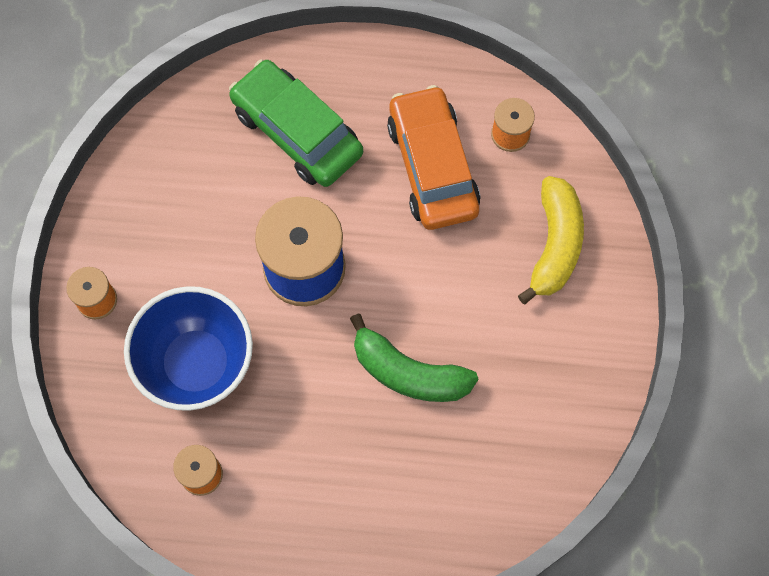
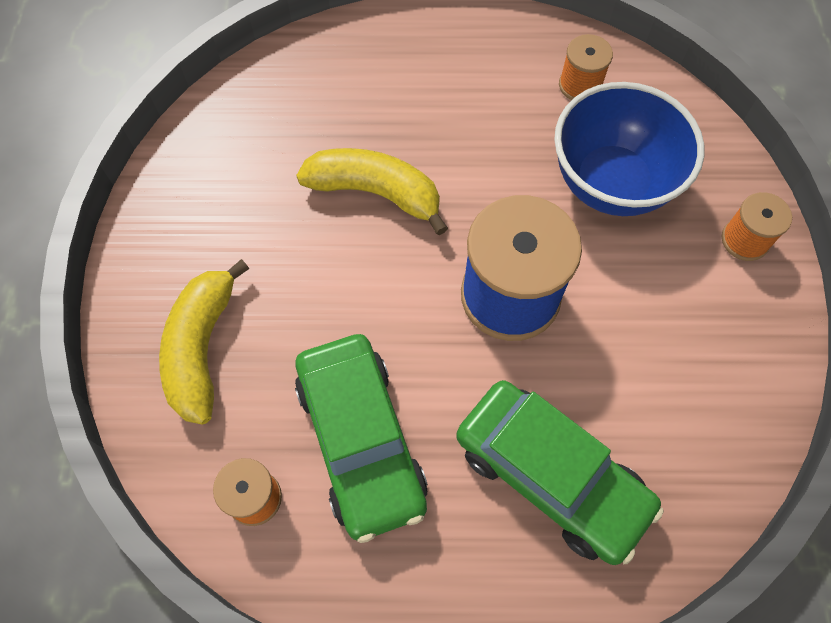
camera: 175 degrees right, 5 degrees down
(408, 372) = (375, 193): green banana -> yellow banana
(432, 166) = (360, 441): orange car -> green car

